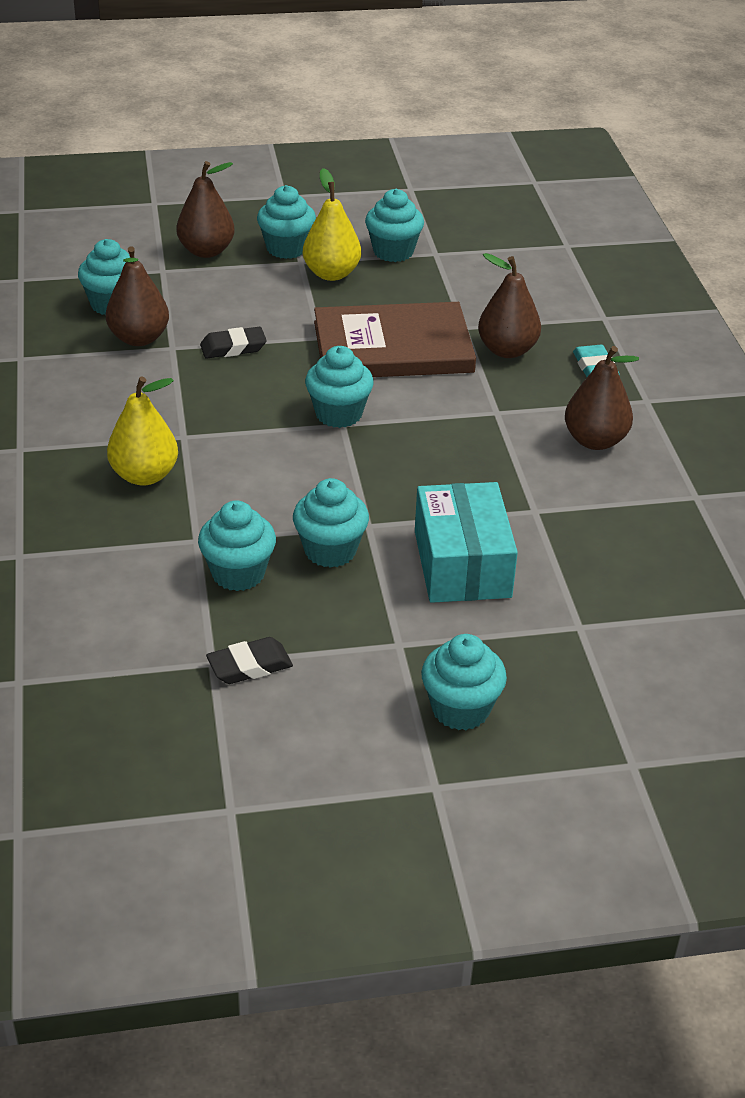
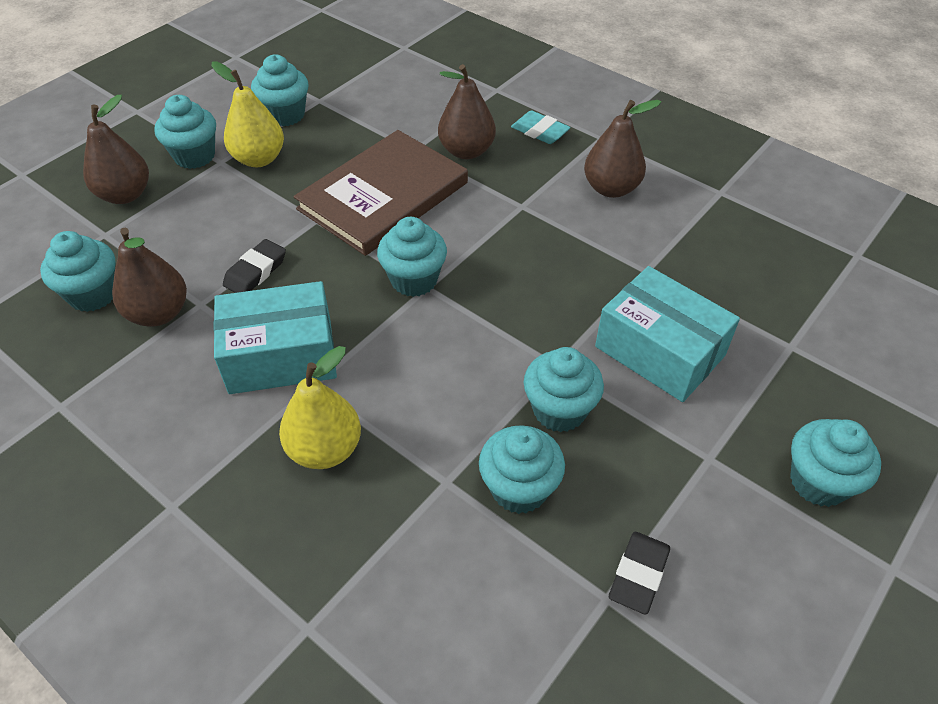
camera: 40 degrees left, 10 degrees up
(185, 407) = (281, 355): none -> turquoise box

